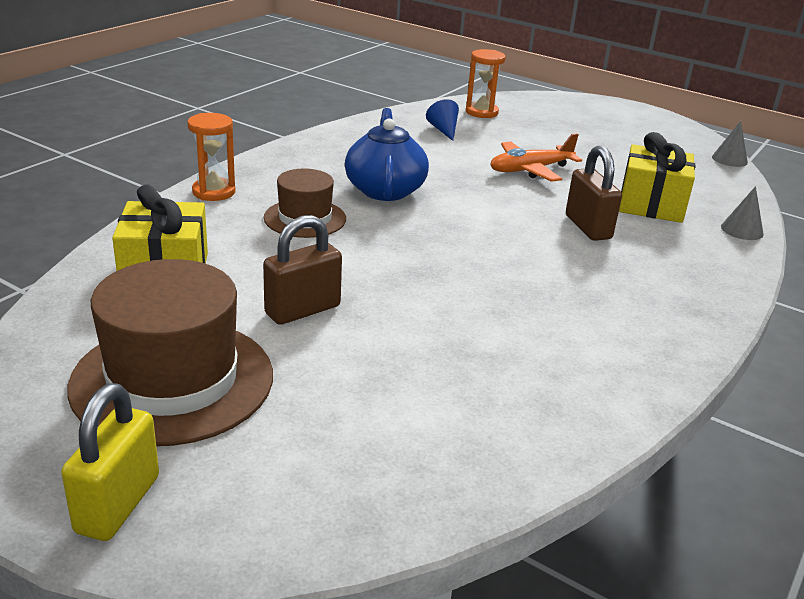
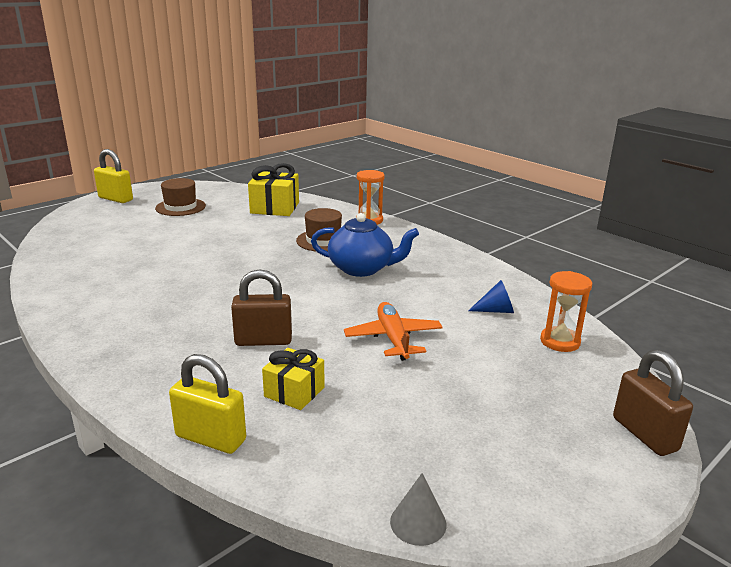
camera: 105 degrees right, 5 degrees down
(173, 380) = (180, 207): brown hat -> brown hat, size x0.56
(302, 310) = (216, 232): brown padlock -> brown padlock (644, 434)
(651, 204) = (294, 392): yellow gift -> yellow gift, size x0.64
(742, 230) = (211, 438): grey cone -> yellow padlock

